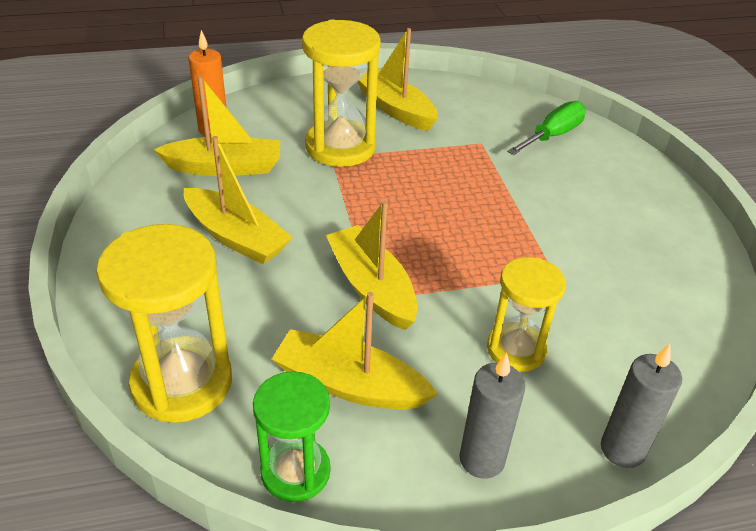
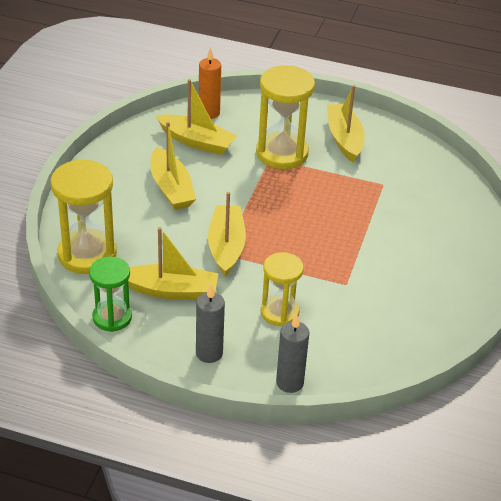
camera: 30 degrees right, 0 degrees up
(349, 384) = (171, 290): yellow boat -> yellow boat turned 135 degrees clockwise
(553, 135) = (442, 197): green screwdriver -> none

